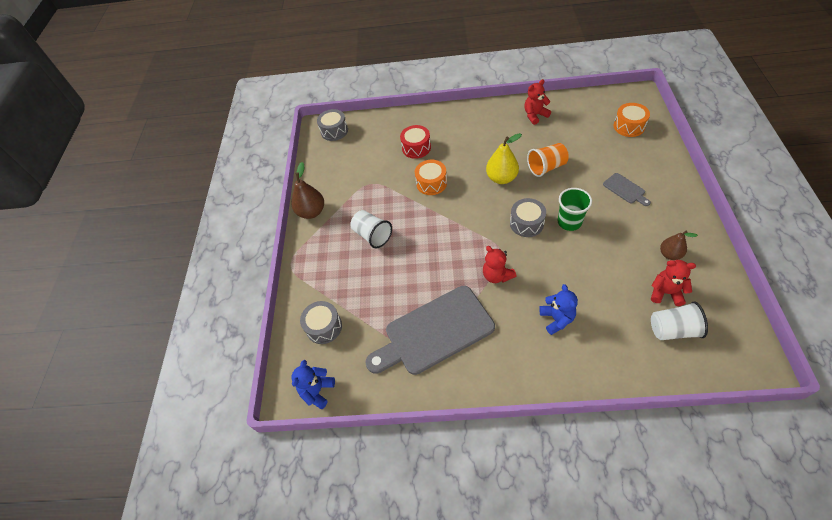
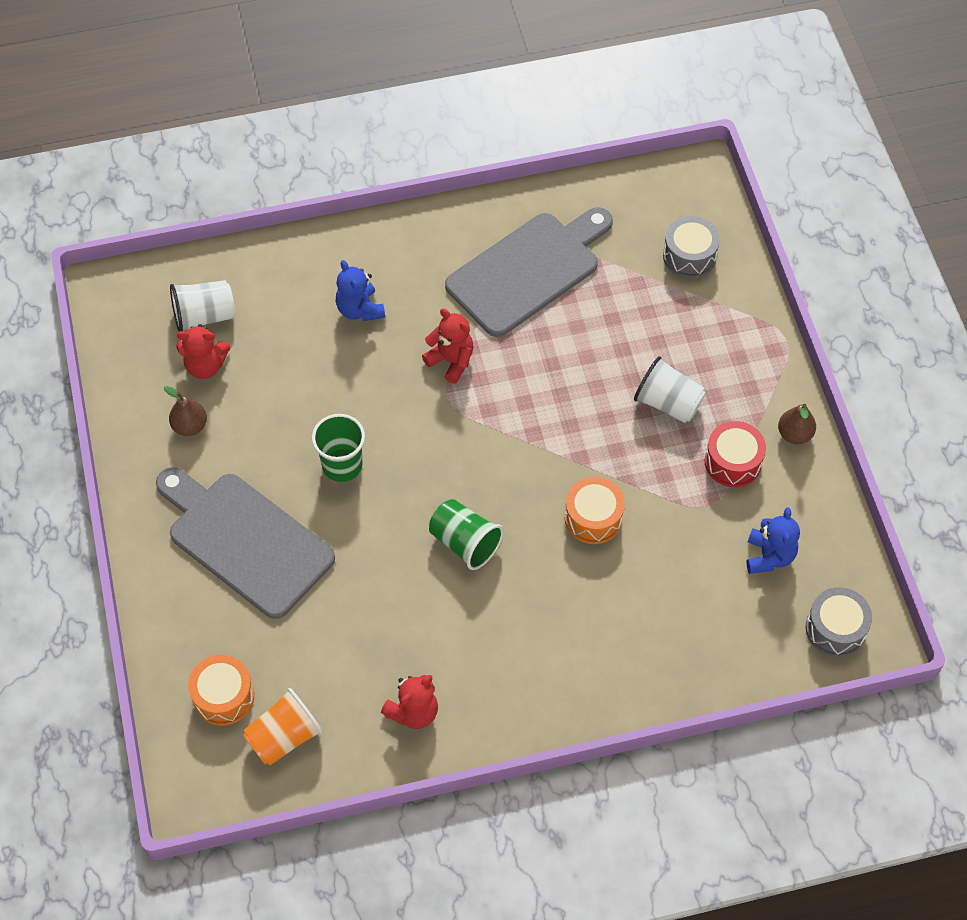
camera: 160 degrees right, 5 degrees up
(311, 212) = (794, 434): brown pear -> brown pear, size x0.65
(317, 391) = (664, 181): blue teddy bear -> blue teddy bear (769, 556)
(416, 148) = (645, 599): red drum -> red drum (733, 462)
(501, 178) = (465, 543): yellow pear -> green cup
(526, 223) = (412, 455): grey drum -> none
(546, 167) = (384, 576): orange cup -> orange cup (284, 737)
(625, 189) = (245, 541): grey cutting board -> grey cutting board, size x2.34

